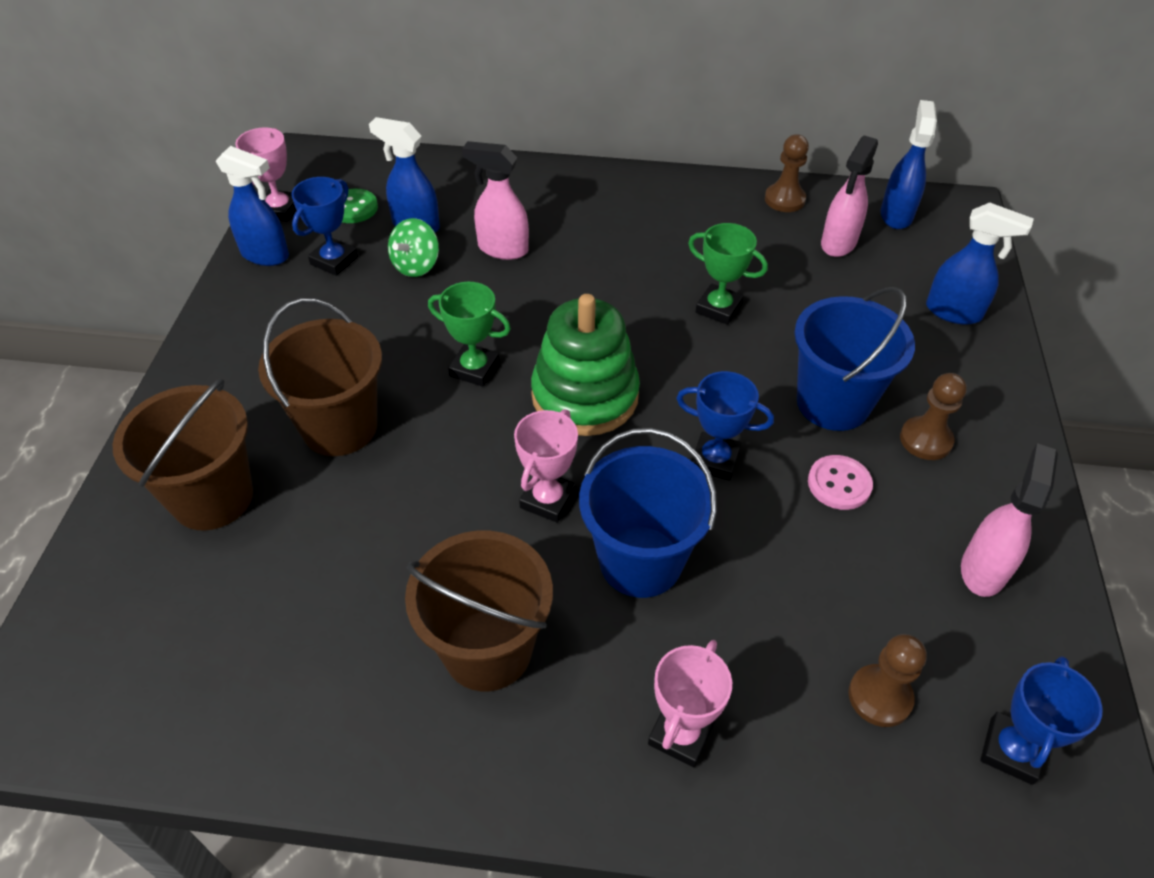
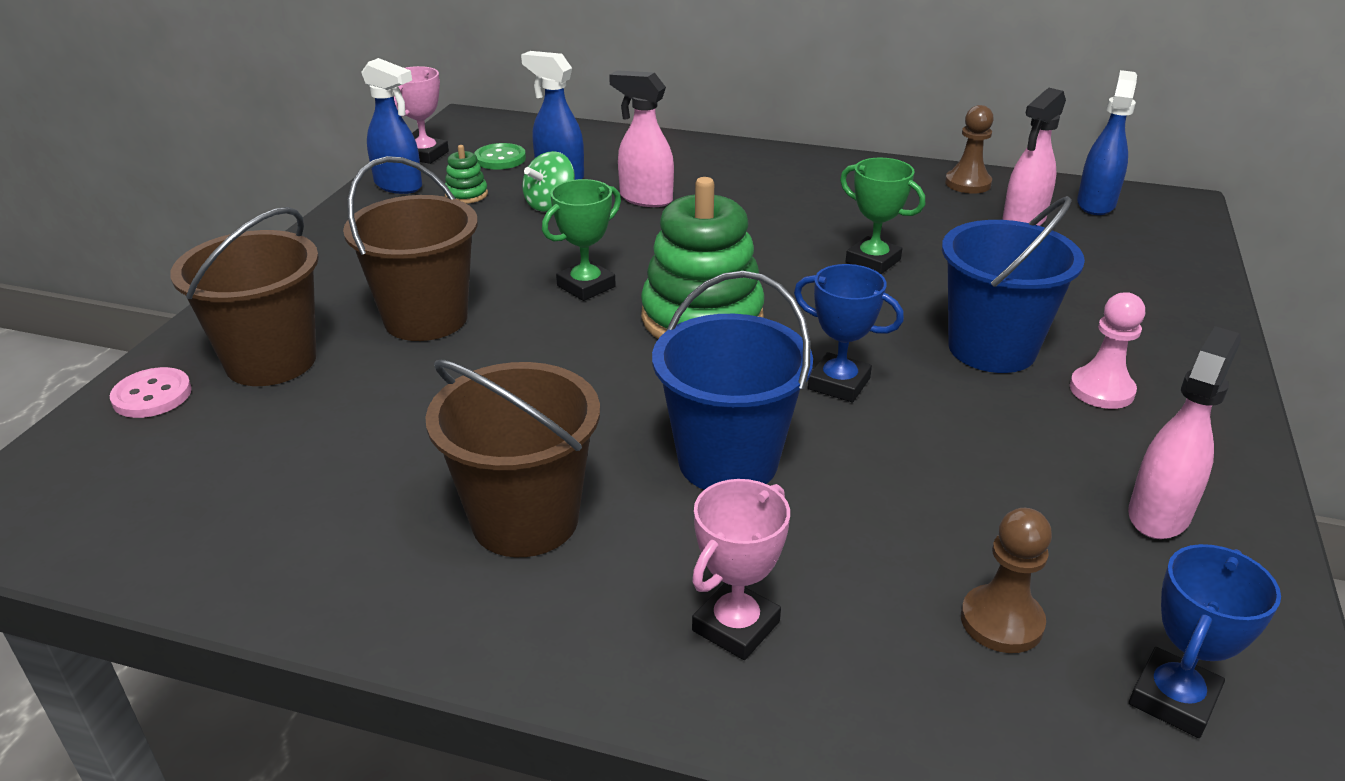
camera: 10 degrees right, 15 degrees down
(334, 260) = (466, 194): blue trophy -> green stacking toy
(474, 369) = (586, 286): green trophy -> green trophy turned 75 degrees counterclockwise
(548, 500) = (635, 398): pink trophy -> none
(839, 484) = (986, 418): pink button -> pink button (152, 395)
(925, 440) = (1101, 390): brown pawn -> pink pawn
(954, 312) = (1154, 286): blue spray bottle -> none

